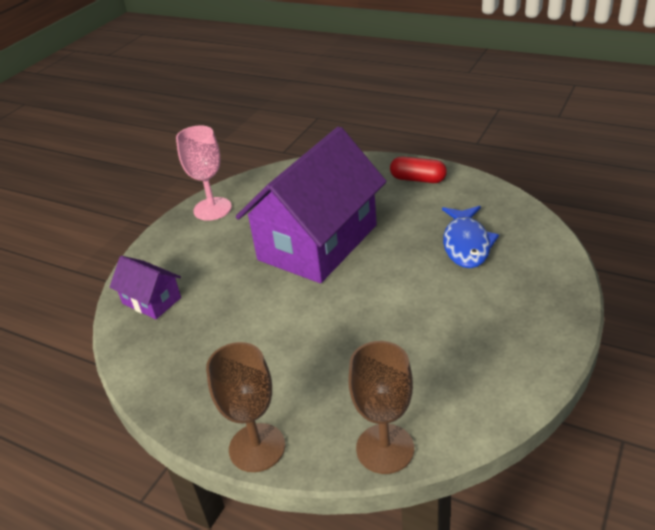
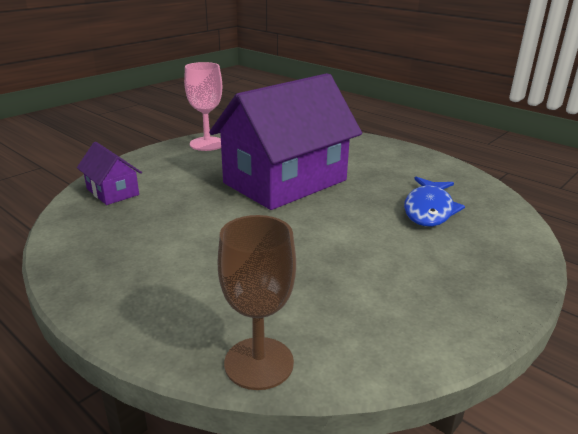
camera: 10 degrees right, 10 degrees down
(257, 447) = (125, 327): brown goblet -> none
(418, 179) = (401, 157): red capsule -> none

